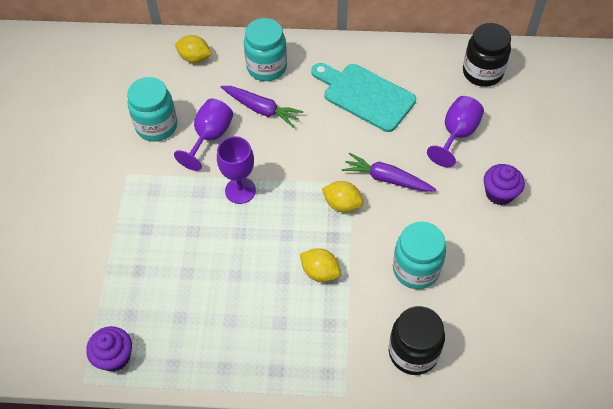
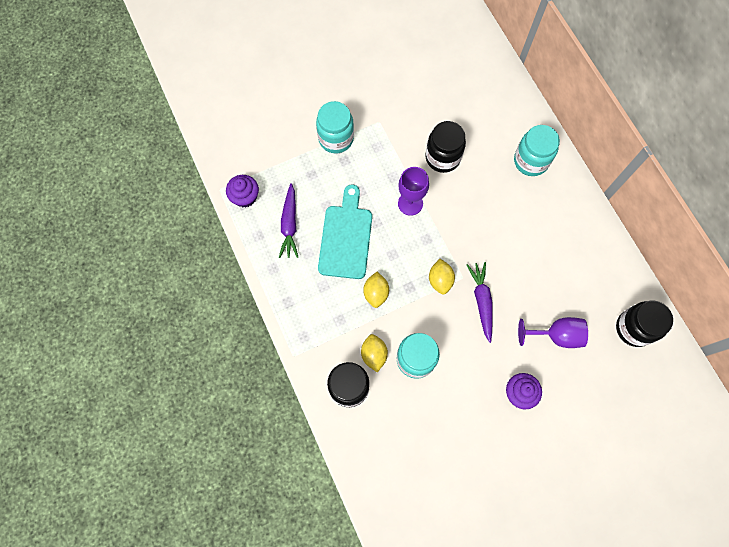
camera: 60 degrees right, 15 degrees up
(156, 126) = (430, 116): turquoise jar -> turquoise jar (336, 138)
(195, 58) = (506, 106): yellow lemon -> yellow lemon (374, 354)
(210, 137) = (442, 157): purple goblet -> black jar
(261, 109) = (489, 179): purple carrot -> purple carrot (290, 224)
(365, 95) = (550, 247): turquoise cutting board -> turquoise cutting board (346, 237)

